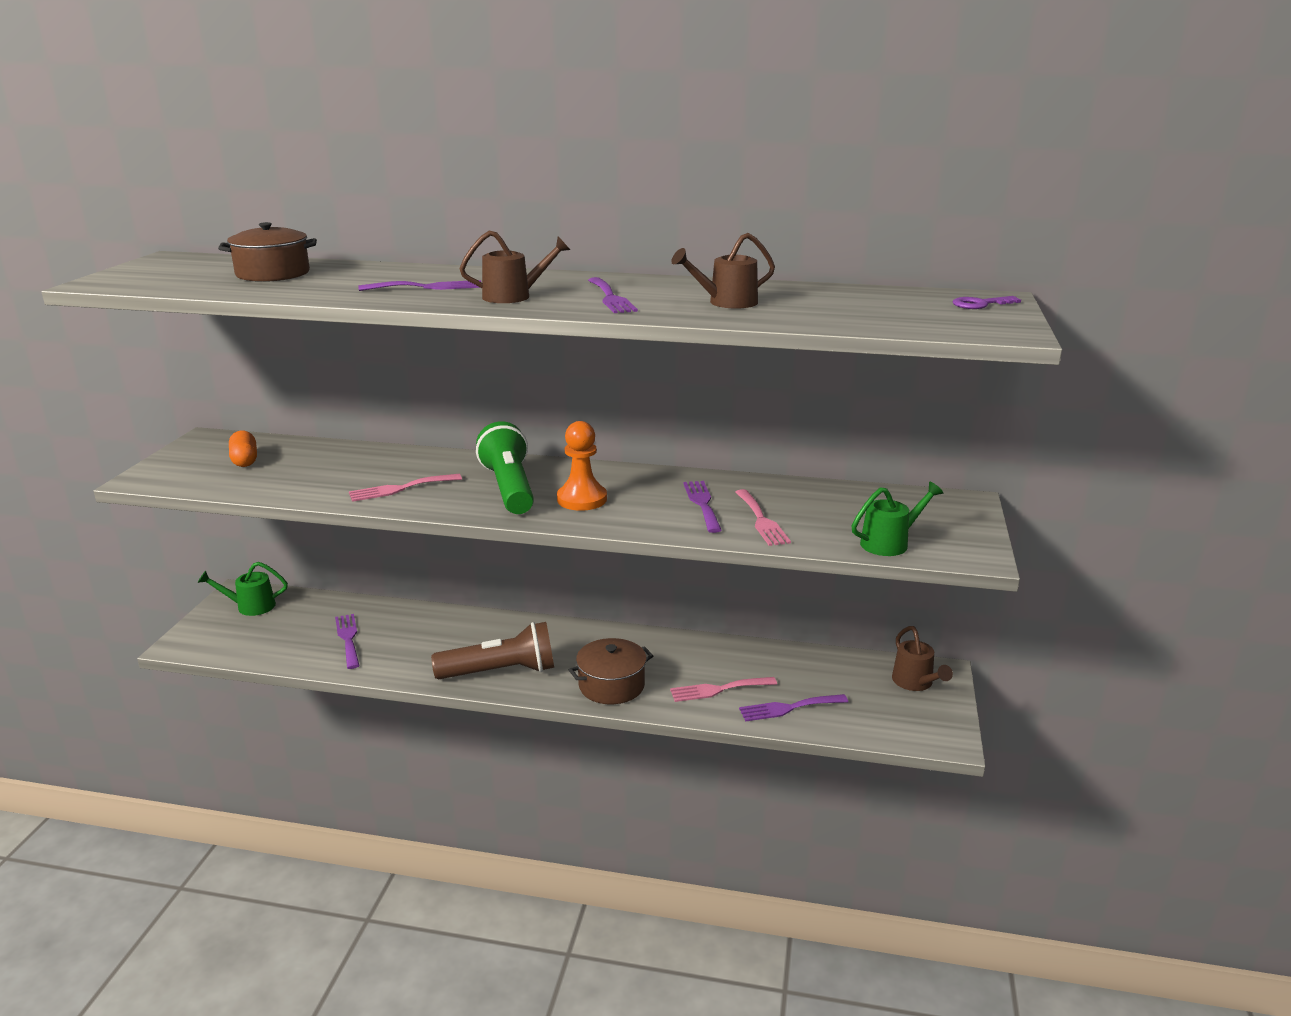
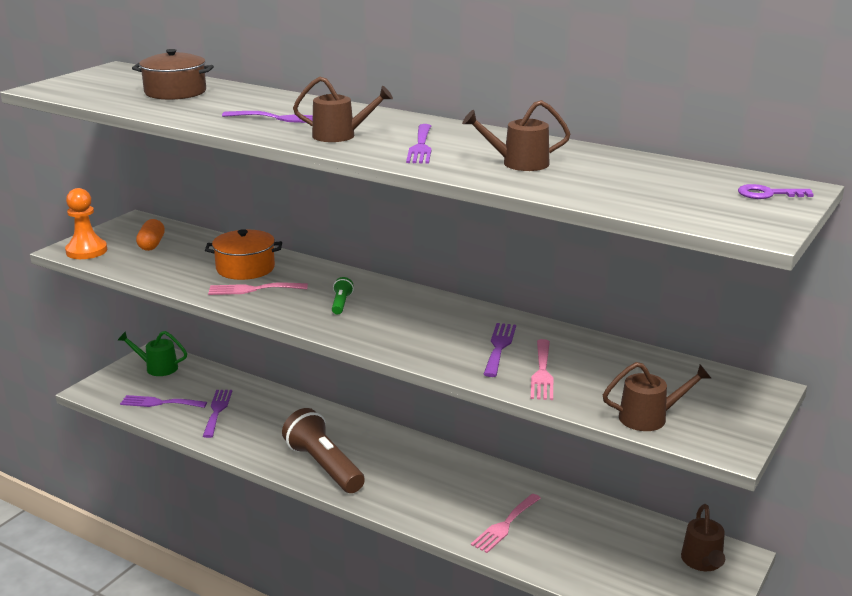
camera: 20 degrees right, 0 degrees up
(375, 469) = (245, 268): none -> orange pot
(501, 671) = (323, 466): brown flashlight -> brown flashlight turned 135 degrees counterclockwise
(509, 488) = (341, 303): green flashlight -> green flashlight, size x0.43
(582, 499) = (395, 324): orange pawn -> orange pawn (86, 251)
(611, 685) = (411, 499): brown pot -> none
(718, 689) = (505, 525): pink fork -> pink fork turned 60 degrees counterclockwise
(788, 708) = (561, 558): purple fork -> purple fork (159, 403)
(890, 543) = (650, 417): green watering can -> brown watering can

